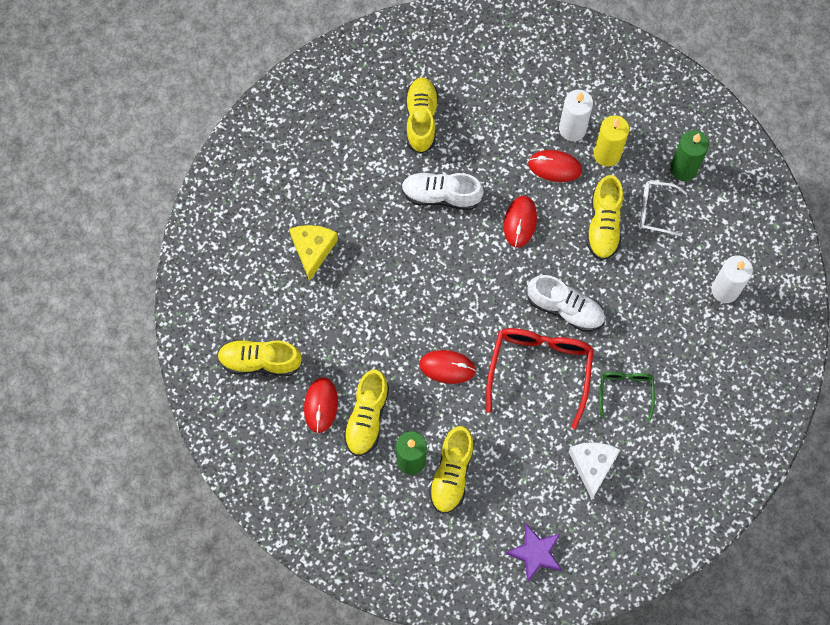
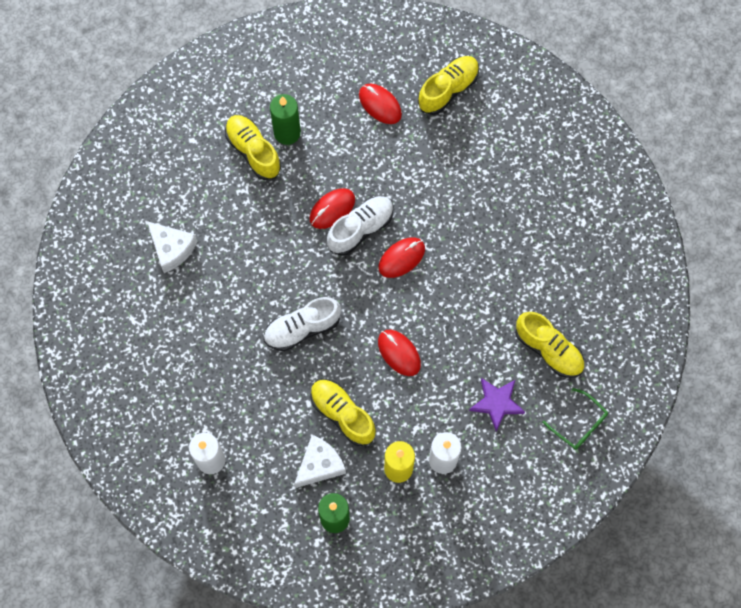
camera: 130 degrees right, 0 degrees up
(313, 250) = (505, 188): yellow cheese -> none
(367, 417) = (344, 127): yellow shoe -> none
(441, 195) = (471, 313): white shoe -> white shoe (361, 229)
(535, 553) = (149, 161): purple star -> purple star (496, 403)
(540, 369) = (273, 271): red glasses -> none
(554, 167) = (422, 418): red mouse -> red mouse (401, 258)
(625, 391) = (202, 317): green glasses -> green glasses (579, 424)
(655, 210) = (319, 465): white glasses -> white cheese

